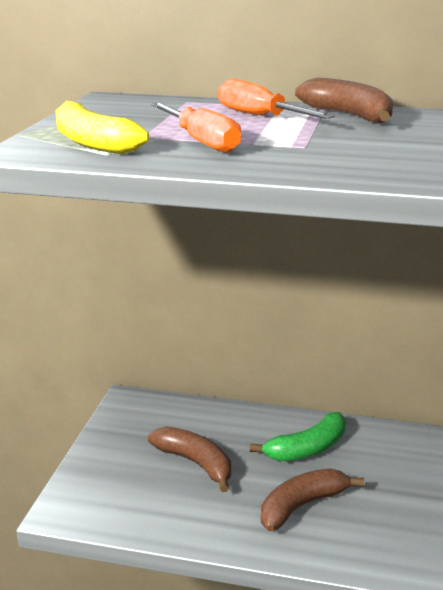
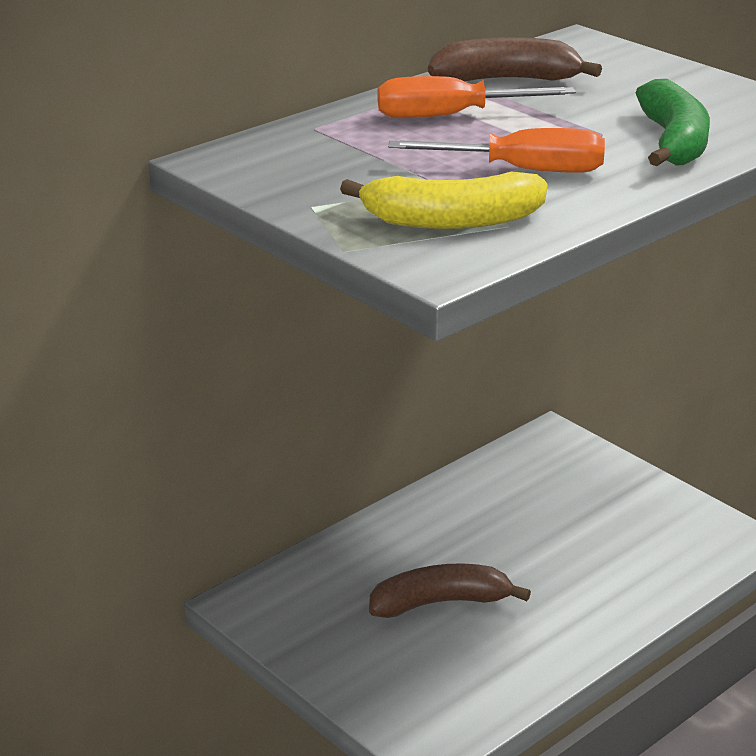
camera: 55 degrees left, 5 degrees up
(302, 506) = (587, 563): brown banana -> none
(307, 449) = (495, 514): green banana -> green banana (673, 142)

